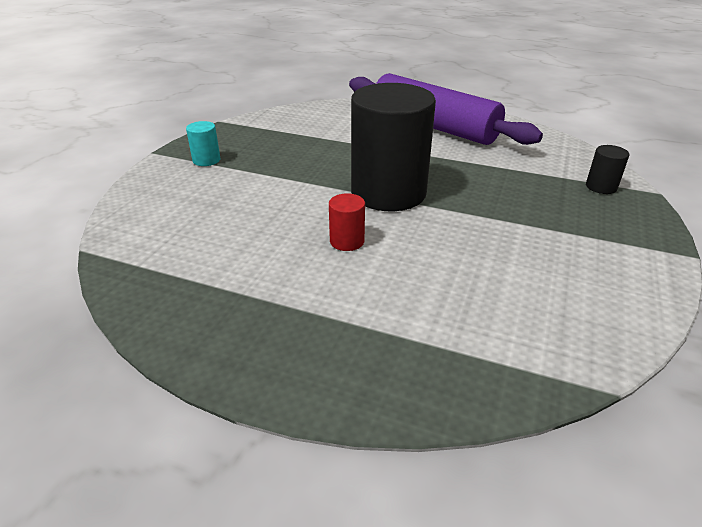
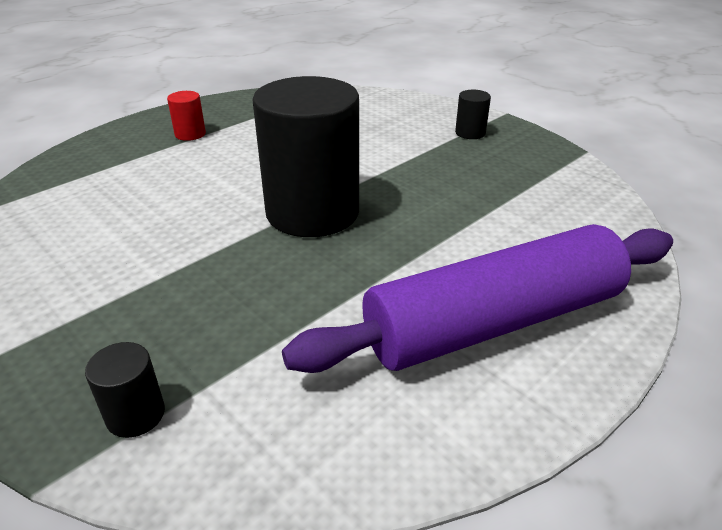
camera: 115 degrees right, 0 degrees up
(206, 160) = (470, 133): turquoise cylinder -> black cylinder
(347, 241) = (252, 169): red cylinder -> red cylinder (190, 134)

